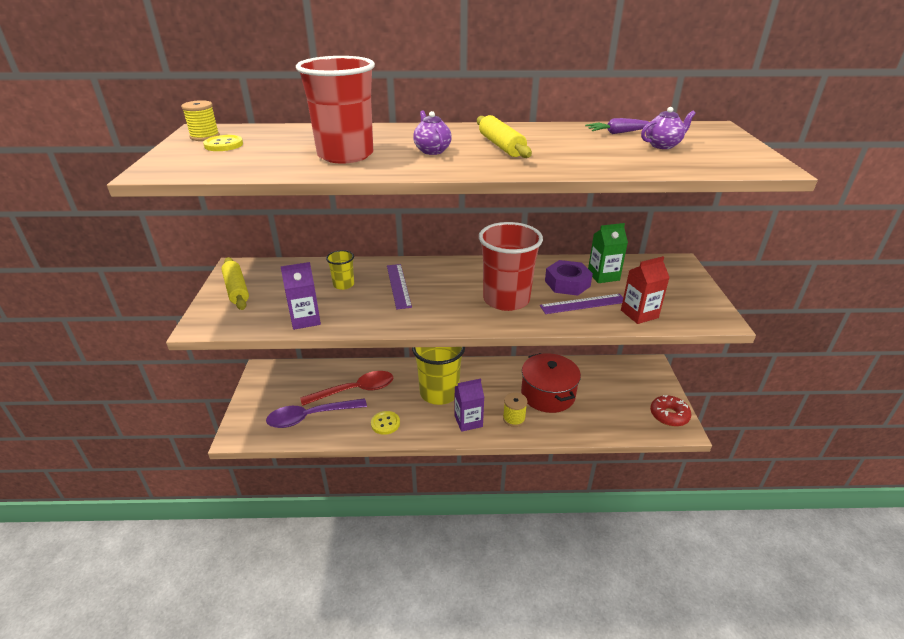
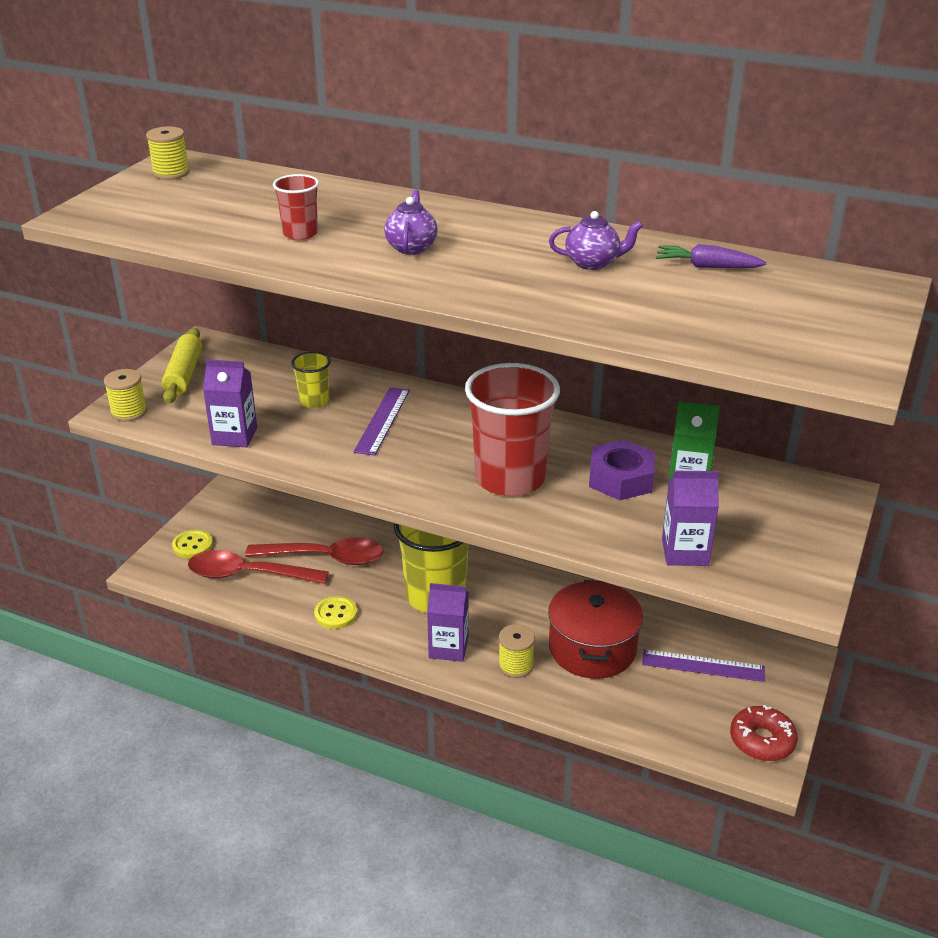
camera: 25 degrees right, 0 degrees up
(212, 323) = (129, 412): none -> yellow spool
(223, 145) = (180, 190): yellow button -> yellow button (192, 545)
(310, 417) = (248, 575): purple spoon -> red spoon
(345, 155) = (300, 234): red cup -> red cup, size x0.47
(501, 146) = (510, 257): yellow rolling pin -> none
(583, 304) = (615, 515): purple ruler -> purple ruler (703, 666)
(639, 314) = (685, 552): red carton -> purple carton
(663, 145) = (743, 302): purple teapot -> purple teapot (593, 263)

